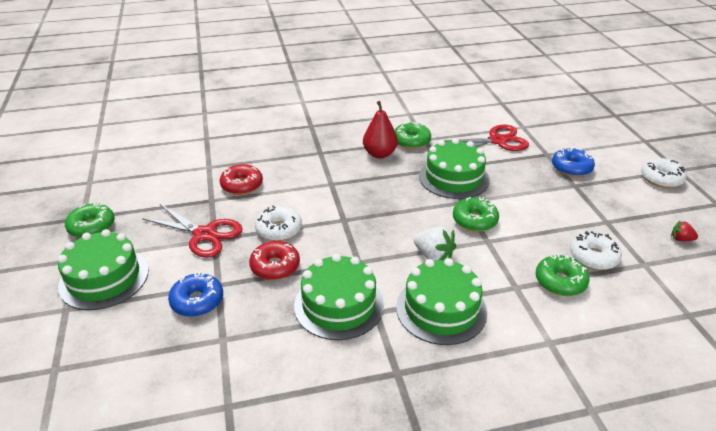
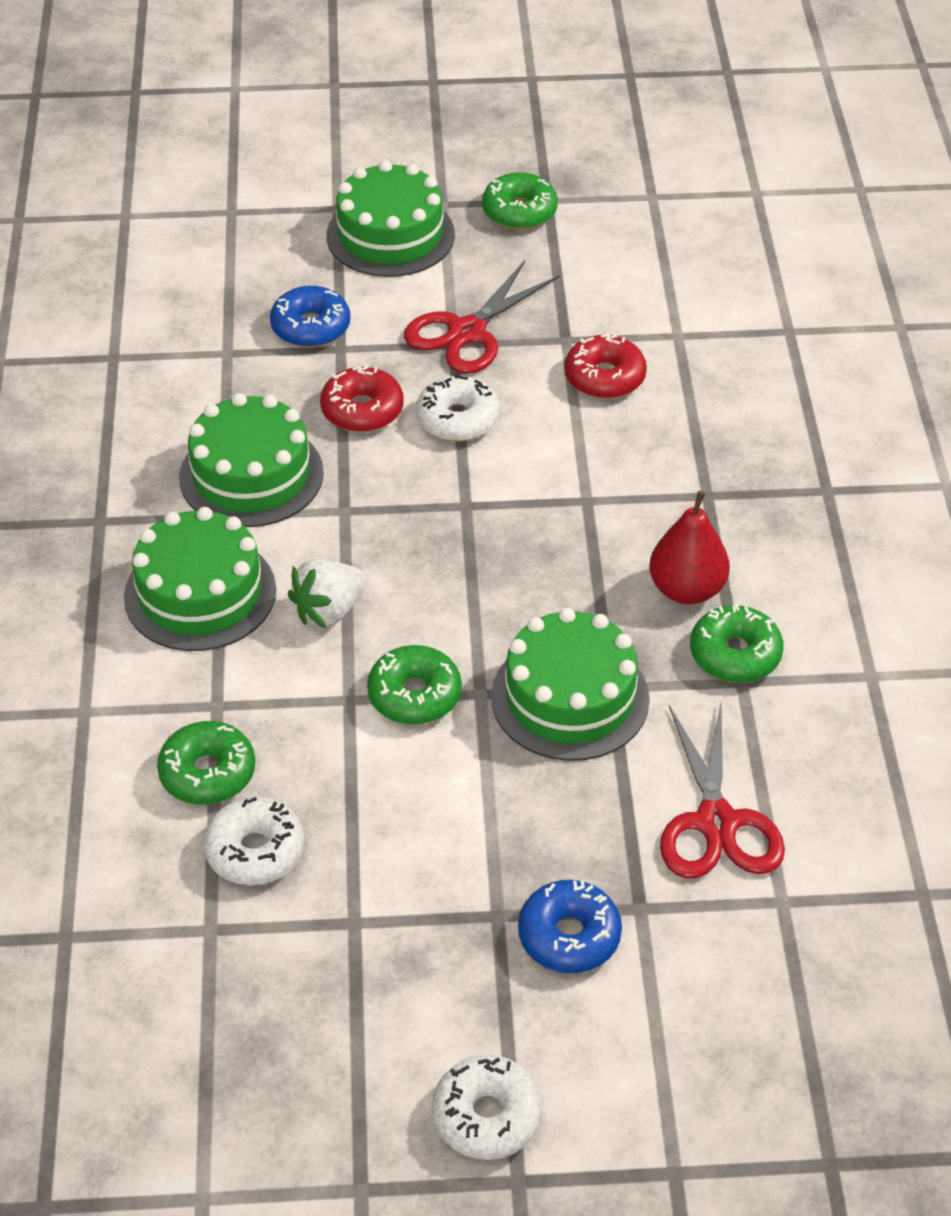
camera: 100 degrees right, 10 degrees up
(681, 239) = (260, 1035): red strawberry -> none

